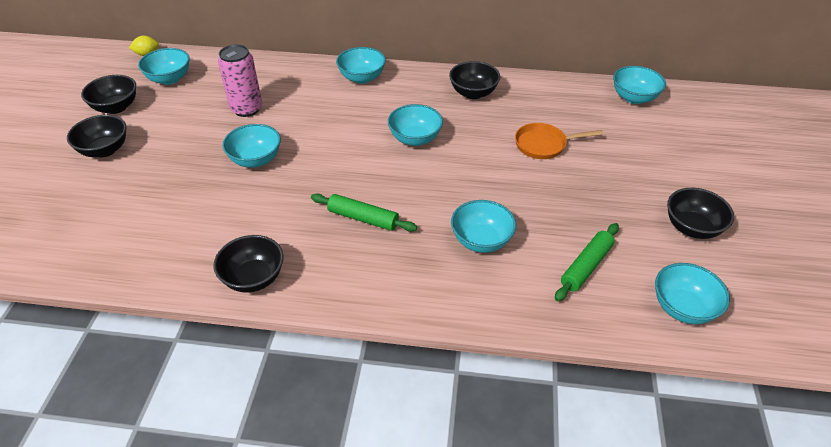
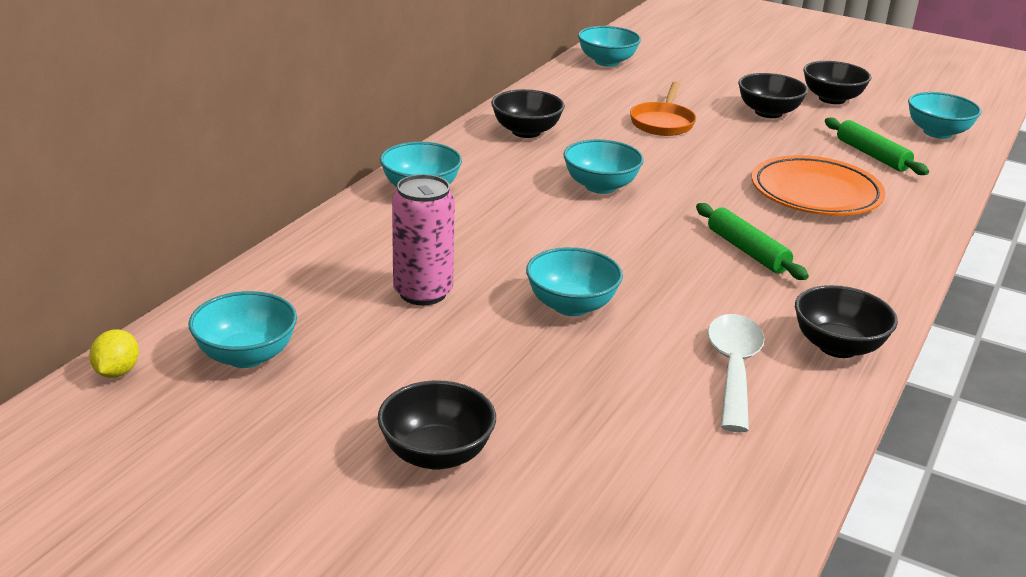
camera: 70 degrees left, 15 degrees down
(116, 107) = (293, 429): black bowl -> black bowl (768, 113)
(210, 234) = (733, 369): none -> white spoon
(363, 218) = (747, 251): green rolling pin -> green rolling pin turned 75 degrees counterclockwise
(481, 241) = (815, 193): turquoise bowl -> orange plate

